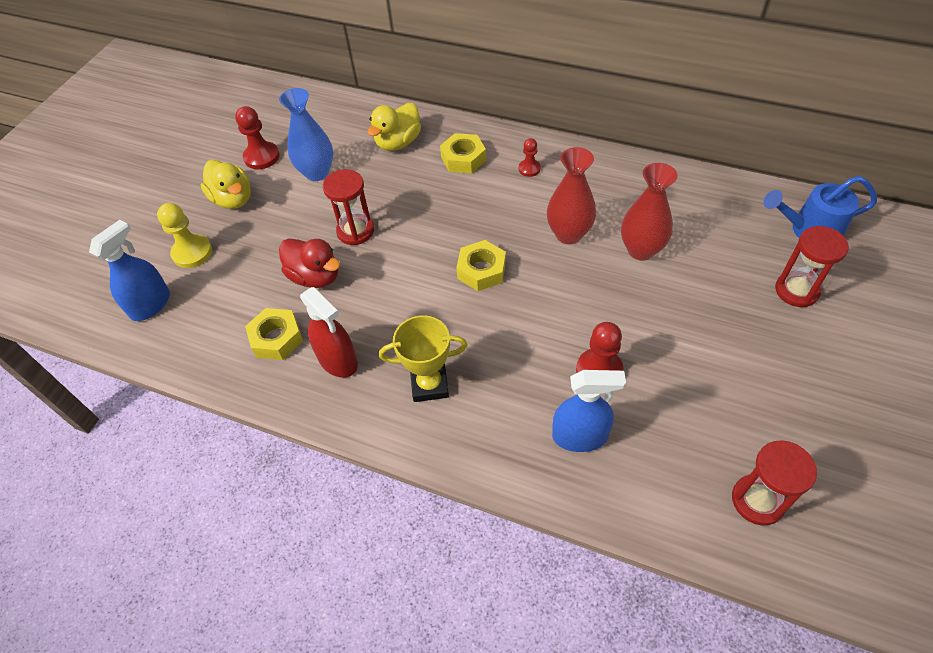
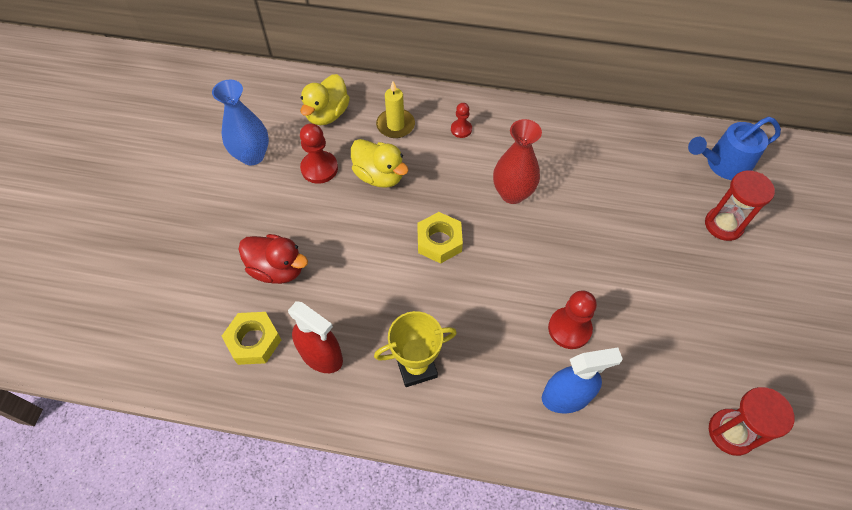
camera: 15 degrees left, 5 degrees up
(150, 305) = (112, 323): blue spray bottle -> none
(192, 252) = (142, 259): yellow pawn -> none
(233, 199) = (171, 195): yellow duck -> yellow duck (379, 176)
(262, 157) = (190, 144): red pawn -> red pawn (319, 168)
(355, 231) = (306, 215): red hourglass -> none
(463, 158) = (395, 125): yellow nut -> yellow candle
(641, 250) = (581, 202): red vase -> none

